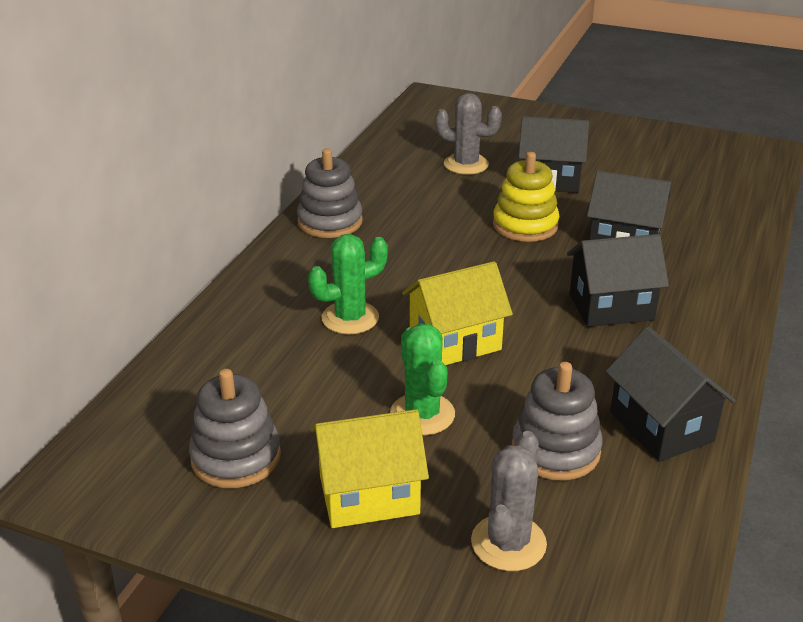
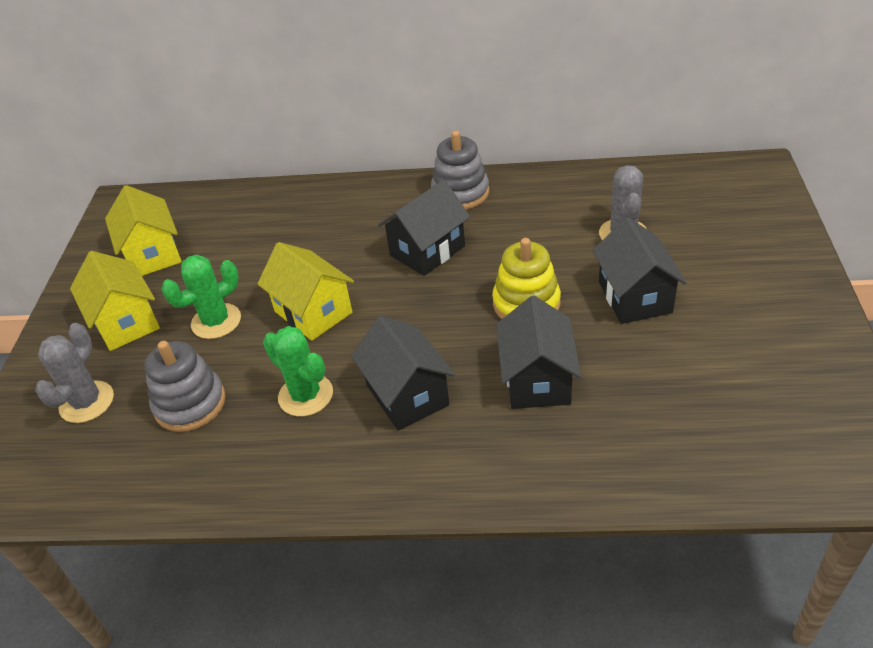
camera: 75 degrees right, 10 degrees up
(236, 457) = (153, 254): grey stacking toy -> yellow house
(350, 318) = (324, 249): green cactus -> green cactus (305, 395)
(508, 543) = (87, 402): grey cactus -> grey cactus turned 75 degrees counterclockwise
(661, 427) = (234, 464): black house -> black house (427, 250)

